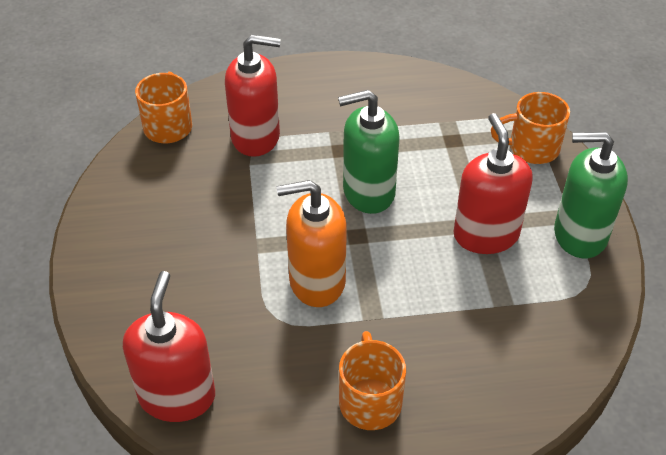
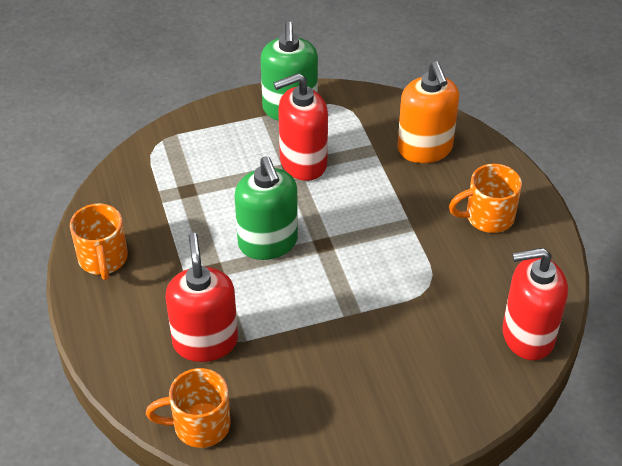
camera: 100 degrees left, 0 degrees up
(316, 281) = (383, 264): orange soap dispenser -> orange soap dispenser (425, 149)
(531, 148) = (191, 138): orange mug -> orange mug (103, 259)

